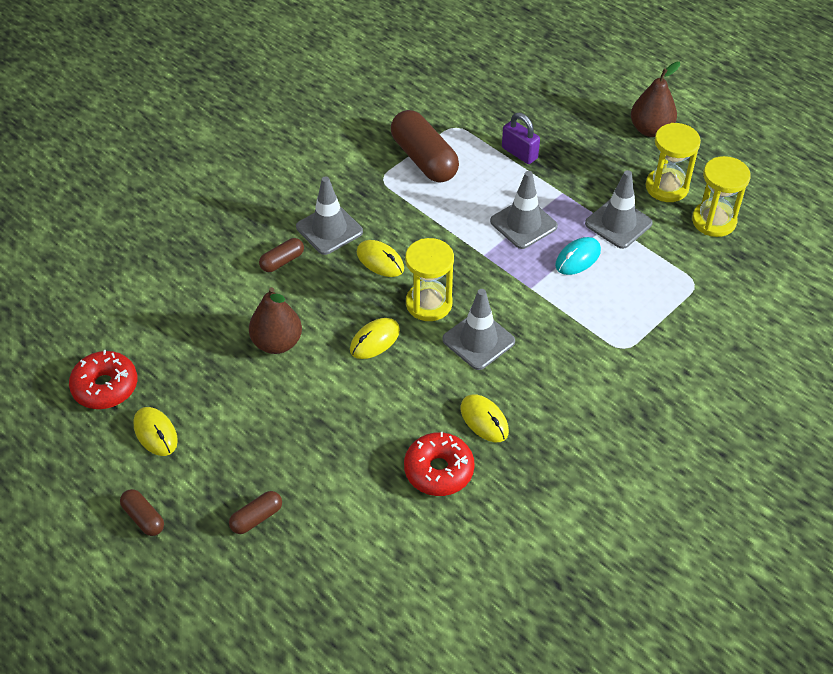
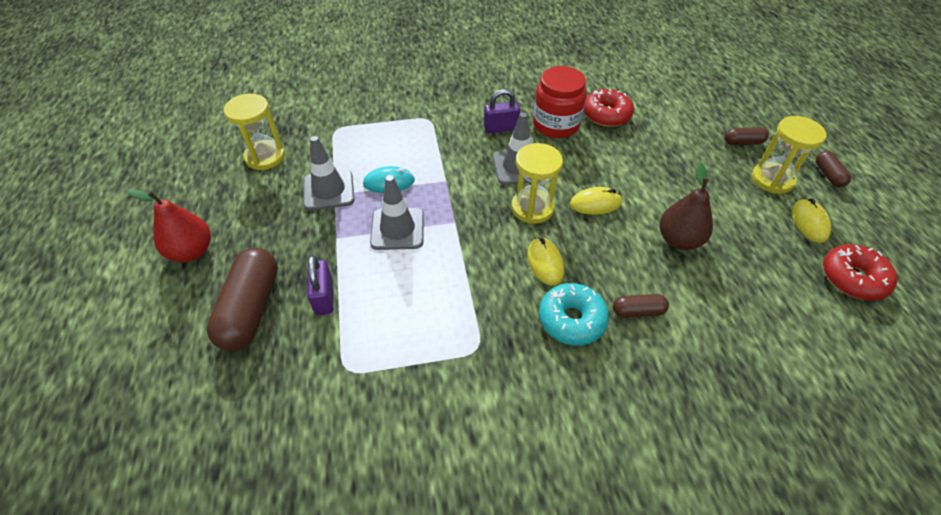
camera: 145 degrees left, 0 degrees up
(329, 229) = (571, 320): grey traffic cone -> turquoise donut
(424, 159) = (416, 347): brown capsule -> brown capsule (251, 309)
(484, 420) = (556, 125): yellow mouse -> red jar
(538, 380) = (501, 128): none -> purple padlock
(650, 129) = (192, 251): brown pear -> red pear
(667, 187) = (257, 197): yellow hourglass -> yellow hourglass (772, 179)

